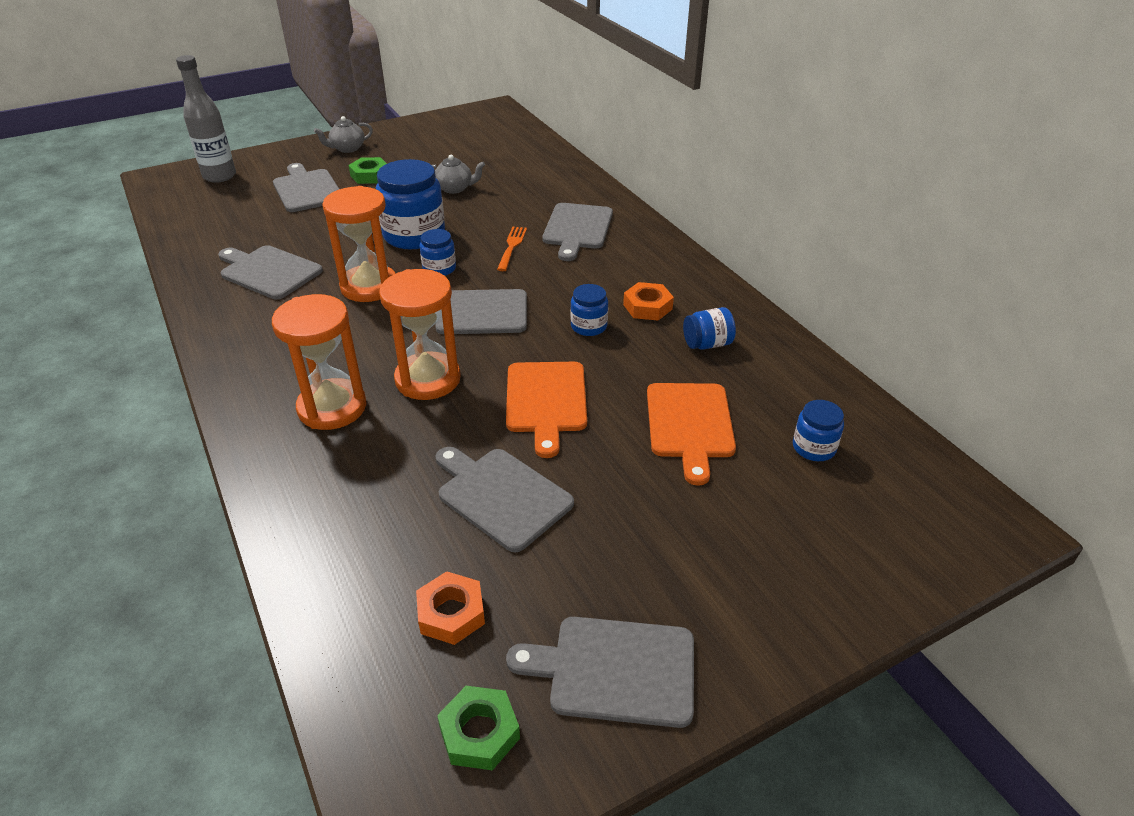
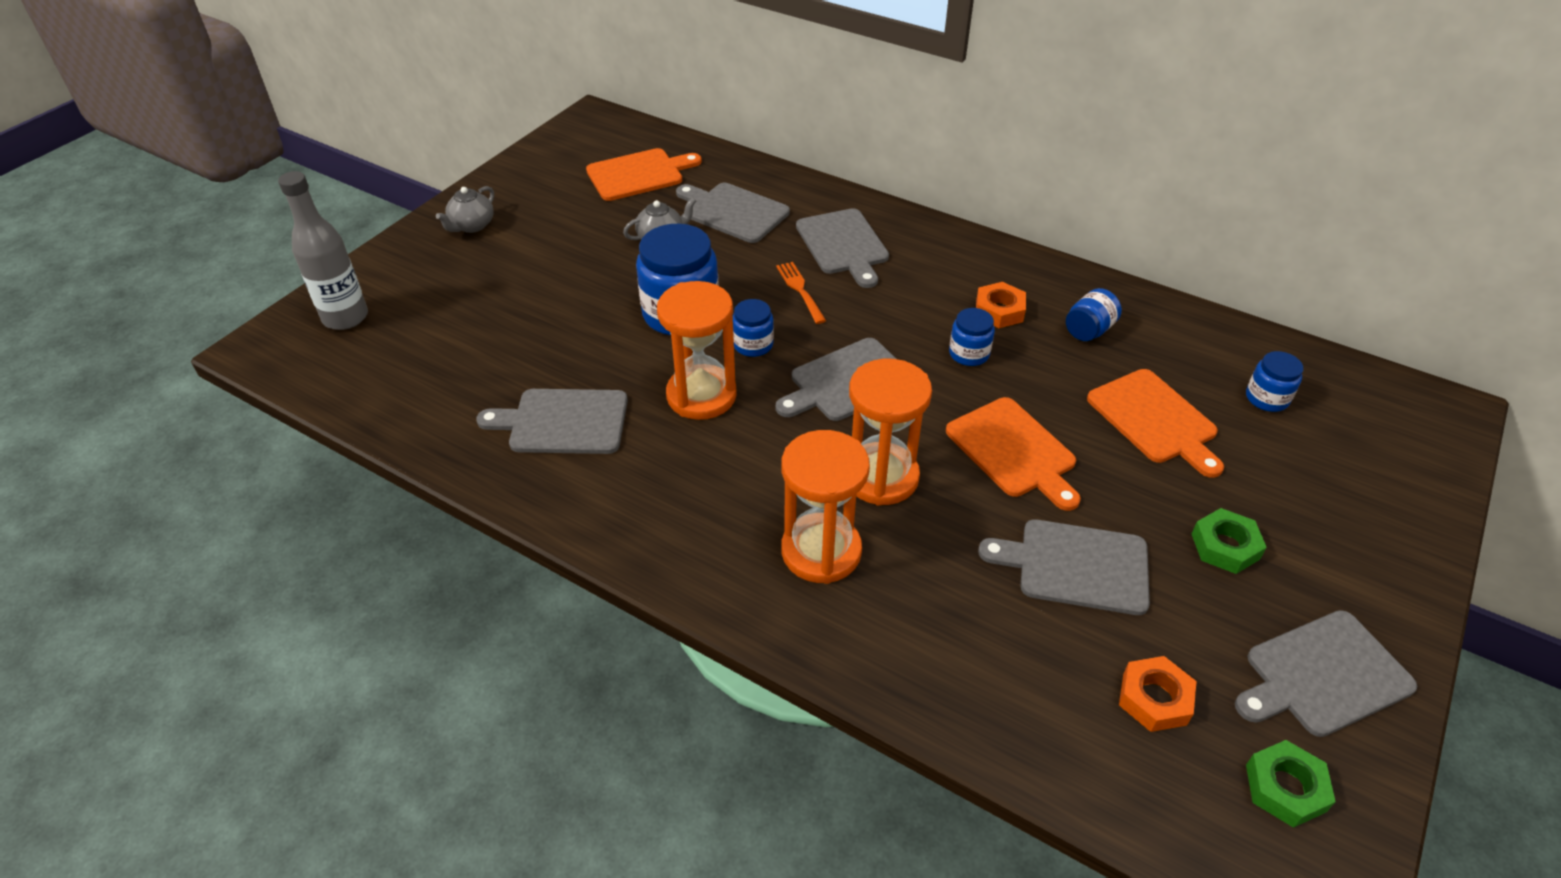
camera: 30 degrees left, 5 degrees up
(307, 189) = (484, 298): grey cutting board -> grey cutting board (733, 212)
(370, 175) = (542, 253): green nut -> green nut (1225, 546)
(485, 148) = (639, 174): none -> orange cutting board

